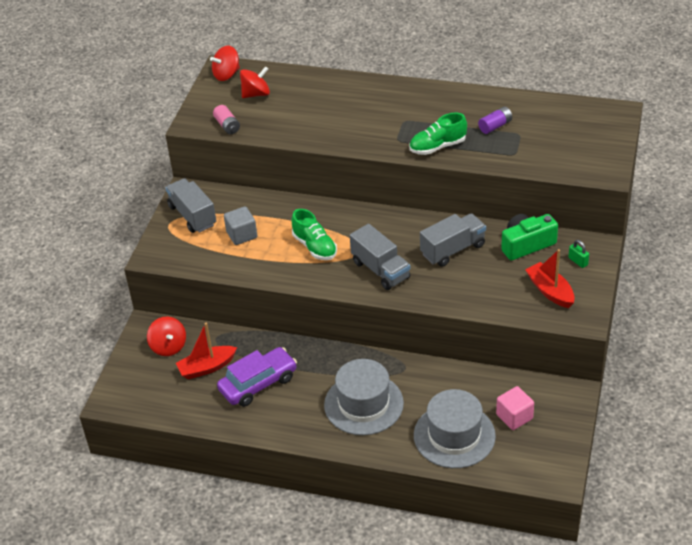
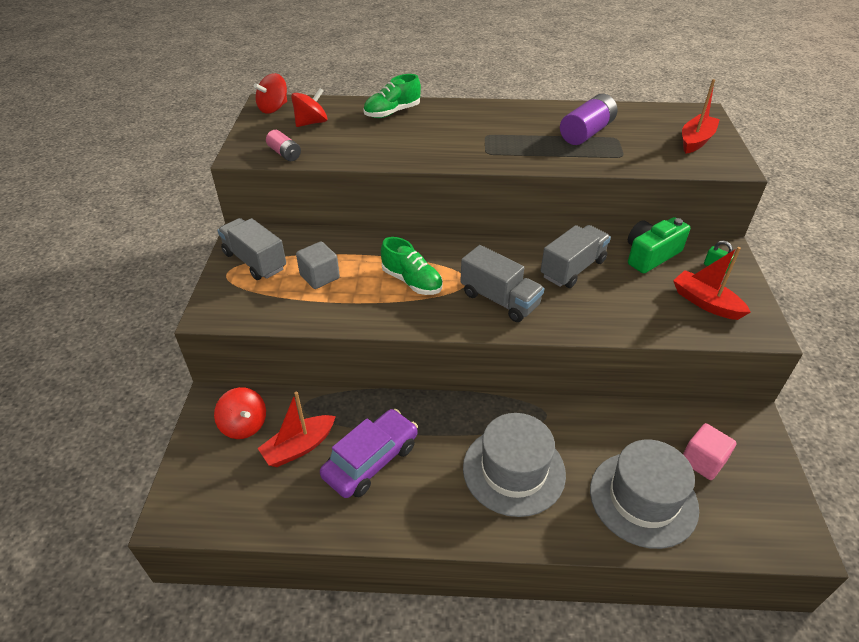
camera: 15 degrees left, 0 degrees up
(437, 147) = (534, 155): green shoe -> green shoe (392, 112)
(495, 126) = (586, 133): purple battery -> purple battery, size x1.71
(590, 144) = (696, 141): none -> red boat

